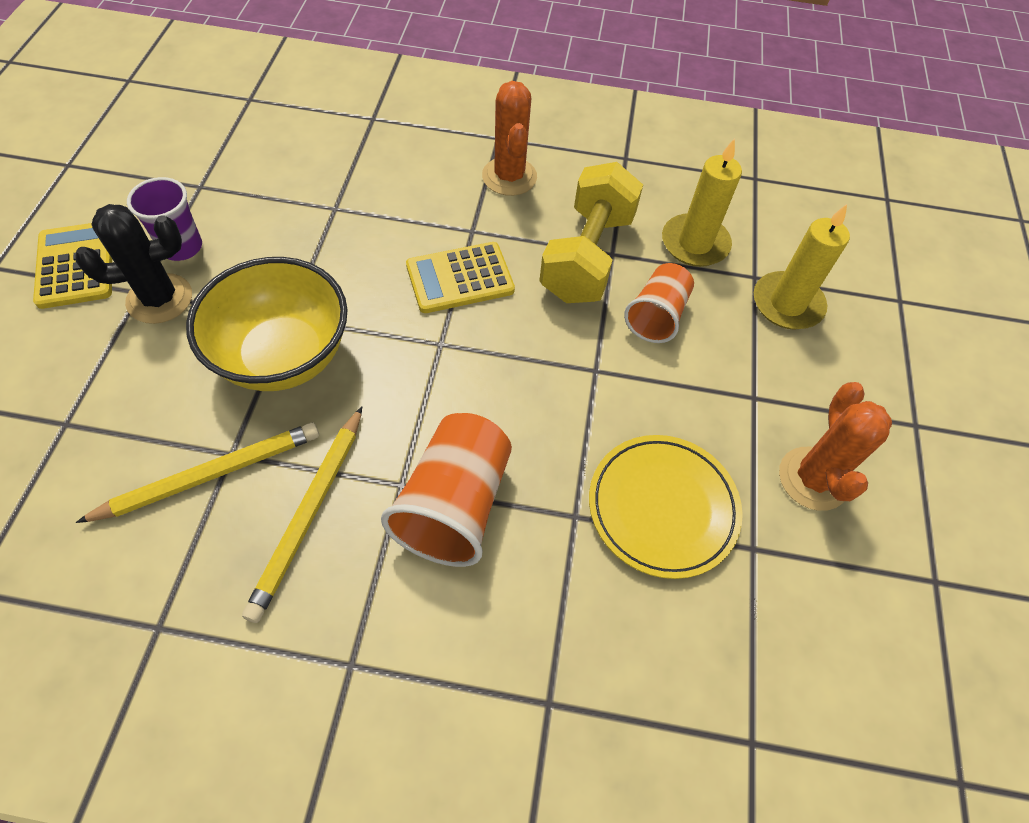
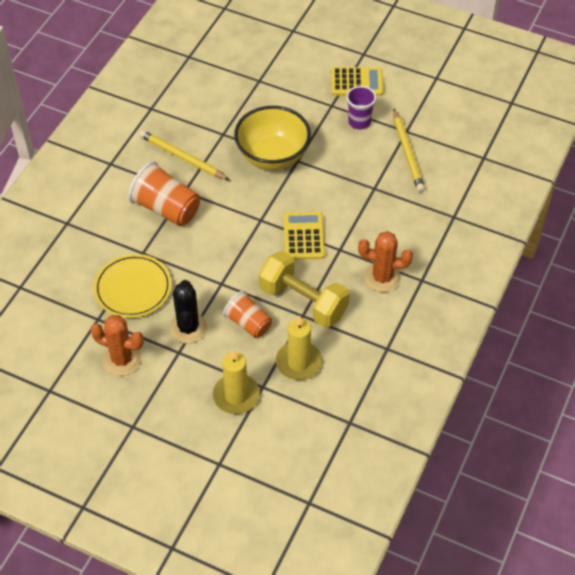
camera: 110 degrees right, 5 degrees down
(160, 299) = (324, 112): black cactus -> black cactus (188, 328)
(210, 475) = (214, 126): yellow pencil -> yellow pencil (407, 153)

